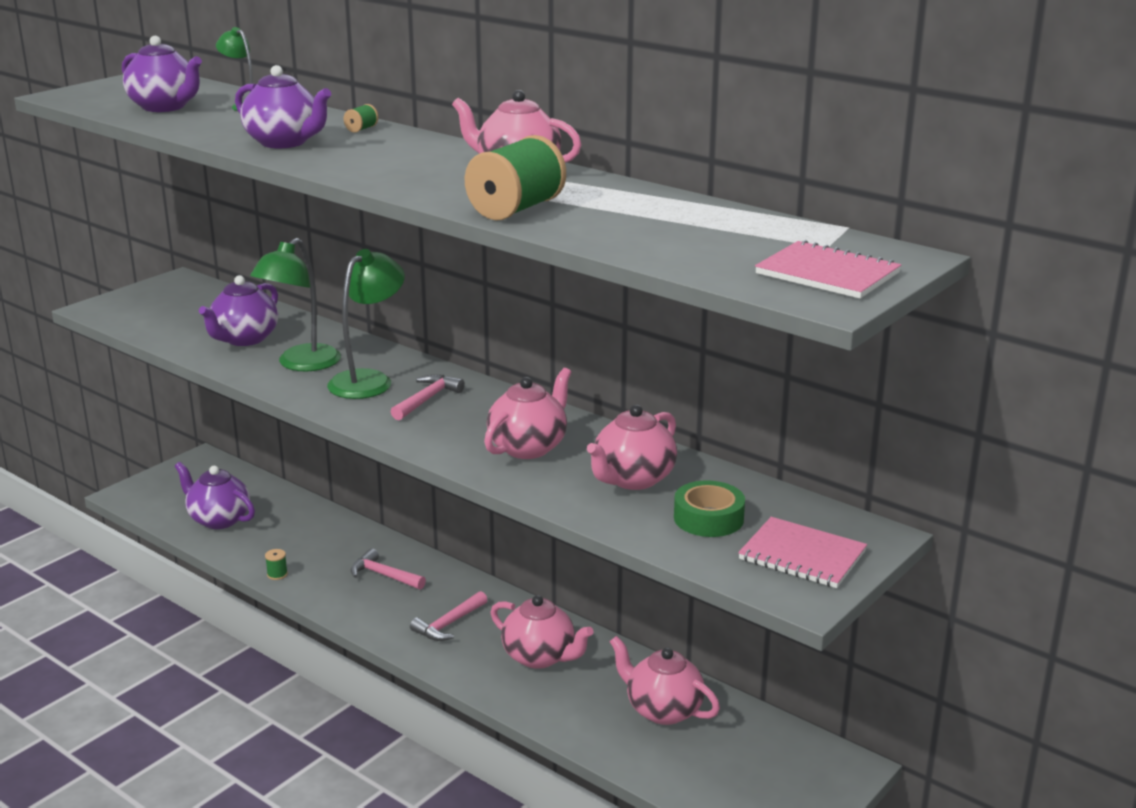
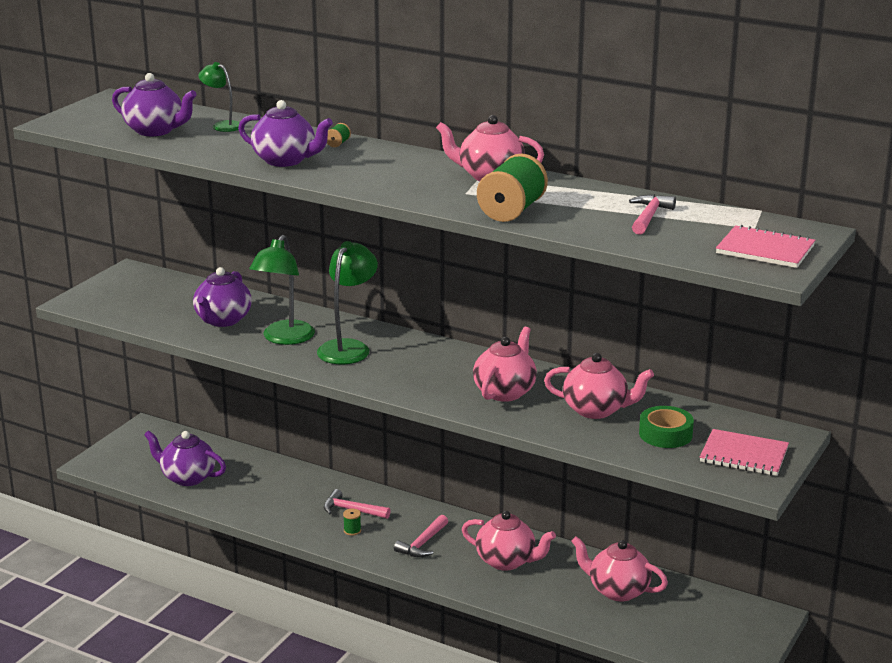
camera: 10 degrees left, 0 degrees up
(277, 574) = (261, 518): green spool -> green spool (352, 530)
(427, 399) = (404, 360): pink hammer -> pink hammer (649, 217)
(632, 479) = (596, 410): pink teapot -> pink teapot turned 105 degrees counterclockwise

